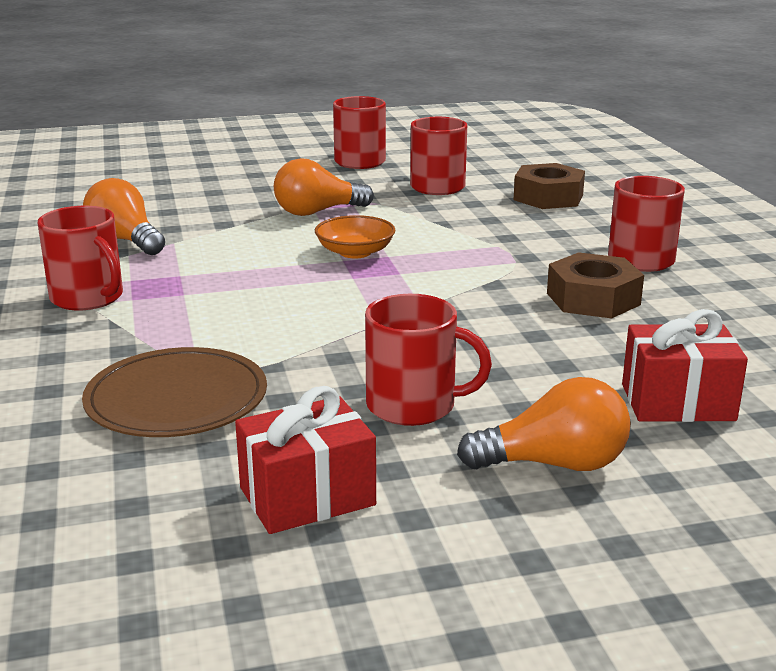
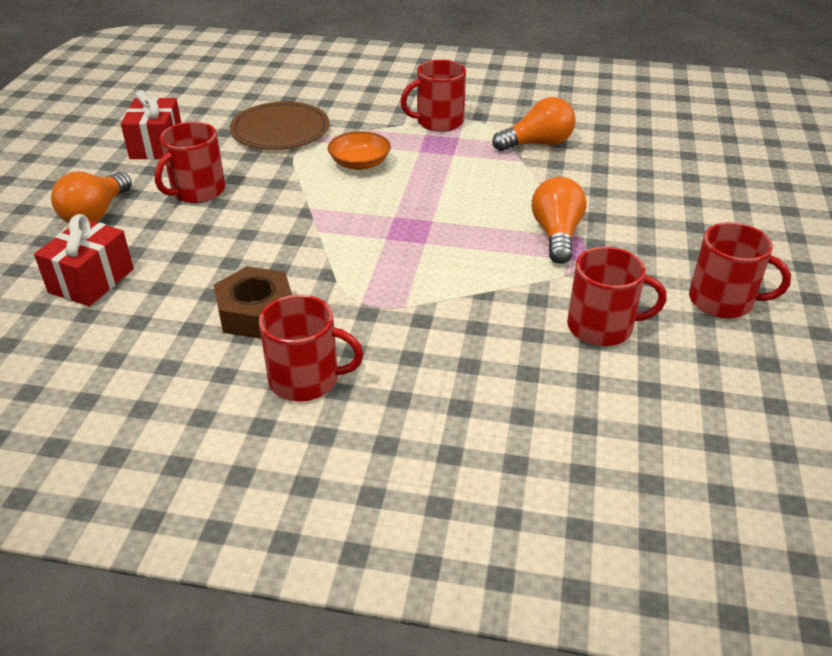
camera: 115 degrees right, 15 degrees up
(355, 252) = (444, 229): orange bowl -> orange bowl (360, 163)
(548, 197) = (521, 397): brown nut -> none

